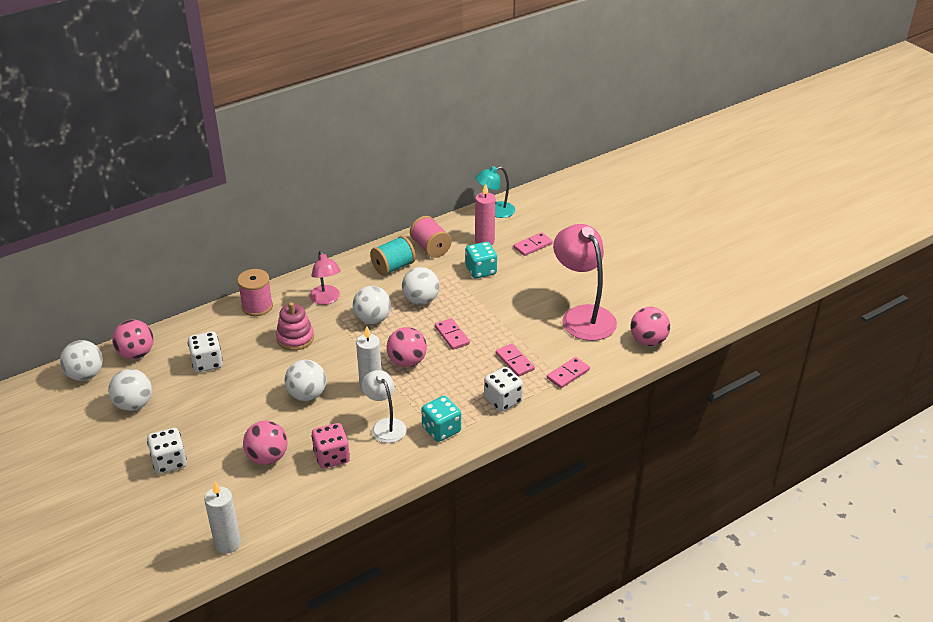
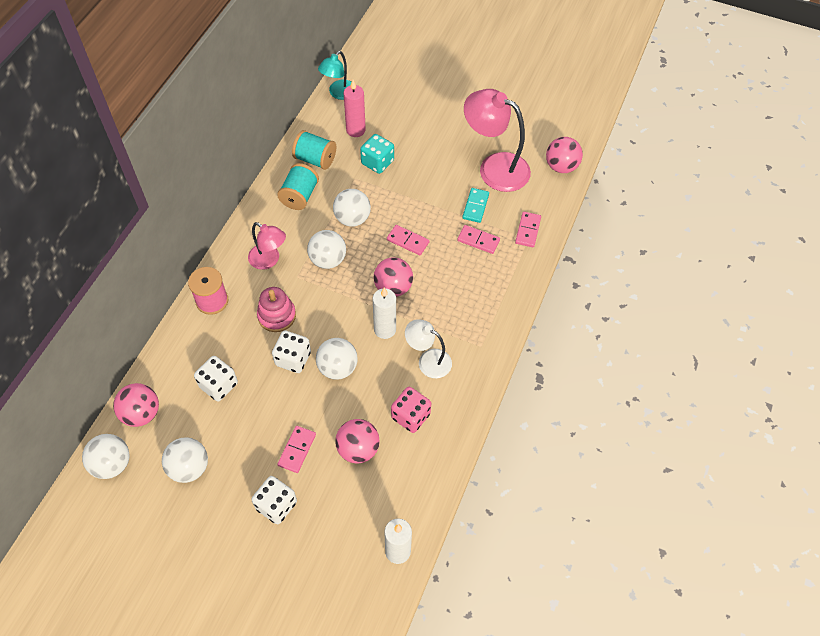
camera: 35 degrees left, 20 degrees up
(430, 248) = (315, 159): pink spool -> turquoise spool
(441, 430) = (475, 338): turquoise dice -> none
(503, 400) = (499, 283): white dice -> white dice (293, 359)
(533, 245) = (399, 115): pink domino -> pink domino (297, 450)
(537, 336) = (475, 206): none -> turquoise domino

